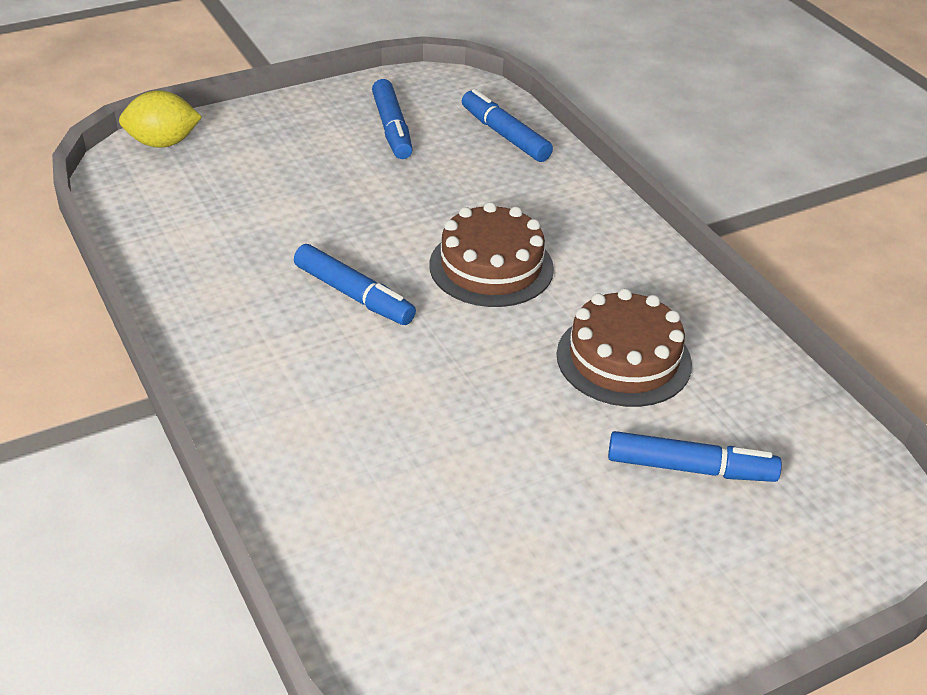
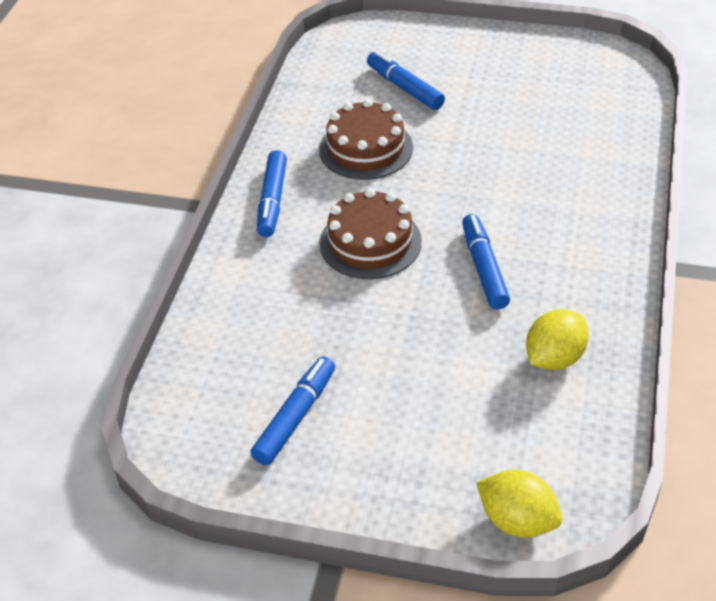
camera: 135 degrees left, 5 degrees up
(216, 251) = (554, 358): none -> yellow lemon
(504, 135) = (215, 354): blue marker -> blue marker (272, 201)

